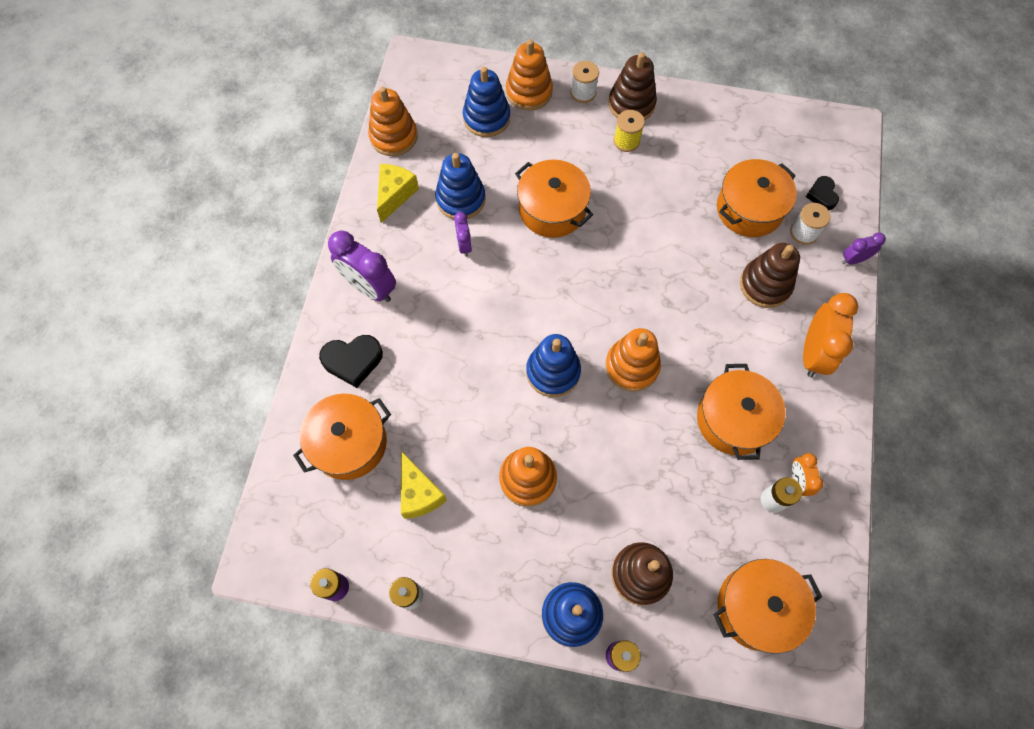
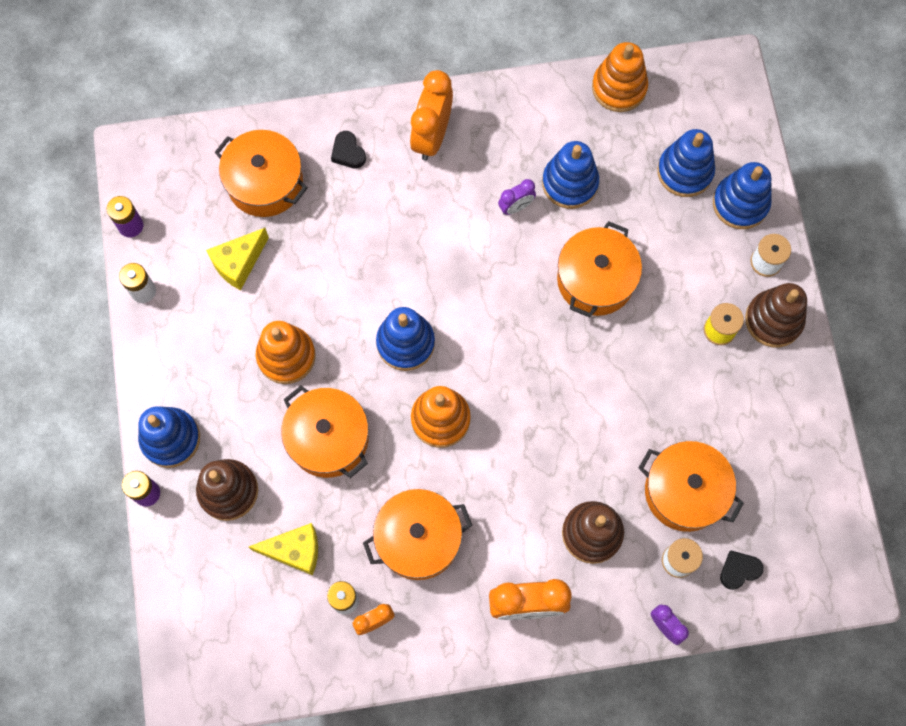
camera: 70 degrees right, 5 degrees up
(353, 361) = (348, 152): black heart -> black heart, size x0.64
(370, 288) = (432, 136): purple clock -> orange clock
(395, 195) = (548, 117): yellow cheese -> yellow cheese (295, 551)
(529, 92) = (740, 203): orange stacking toy -> blue stacking toy
(757, 607) = (231, 611): orange pot -> orange pot (328, 438)

